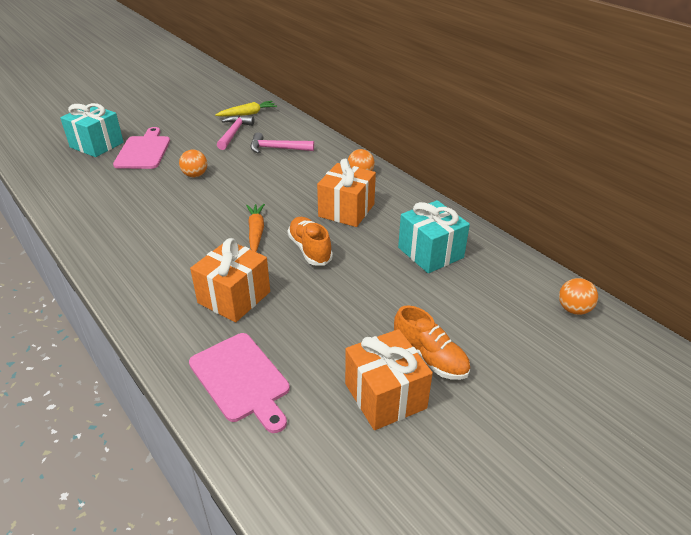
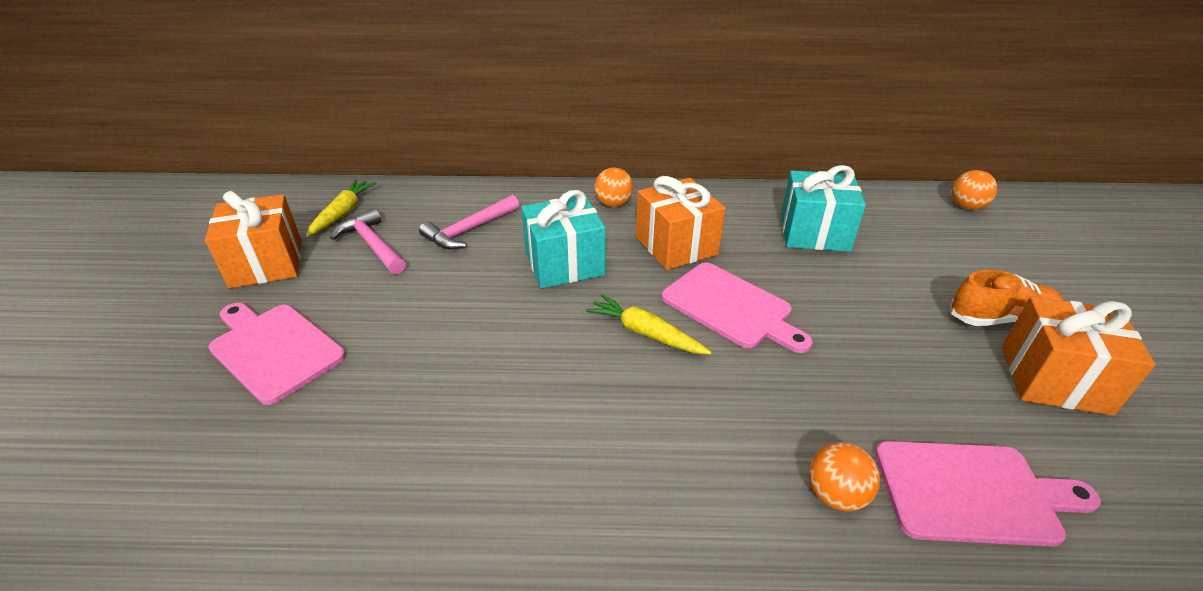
camera: 50 degrees left, 0 degrees up
(97, 145) = (155, 397): turquoise gift -> turquoise gift (564, 264)
(195, 175) = (429, 326): orange ball -> orange ball (835, 495)
(234, 297) = (781, 420): orange gift -> orange gift (267, 263)
(256, 232) = (646, 333): orange carrot -> yellow carrot
(310, 249) = (730, 307): orange shoe -> pink cutting board

